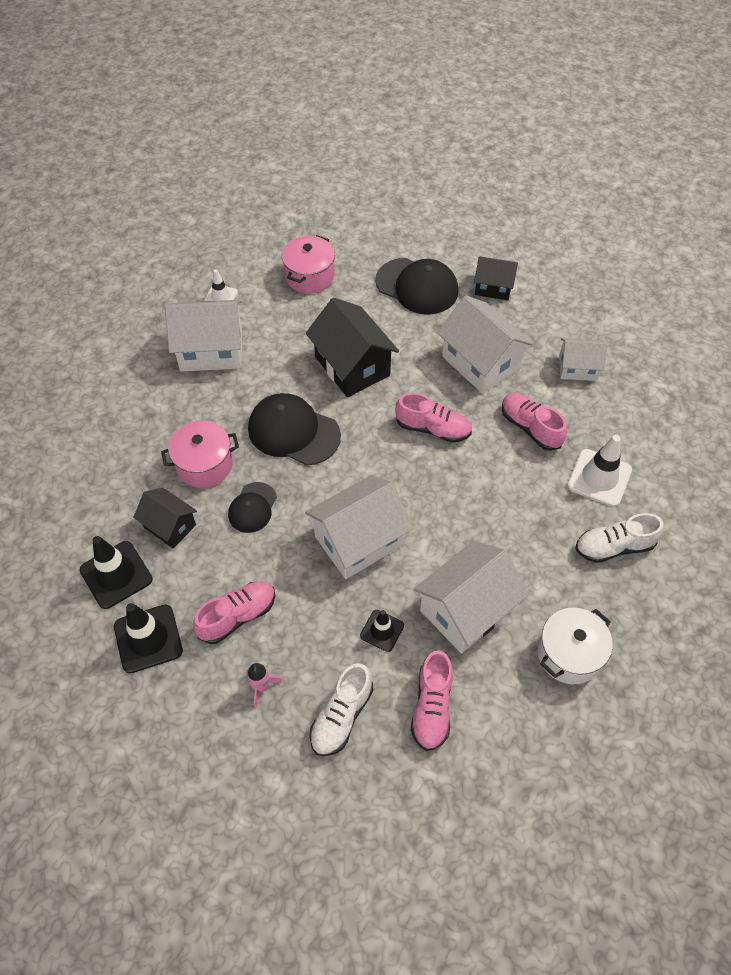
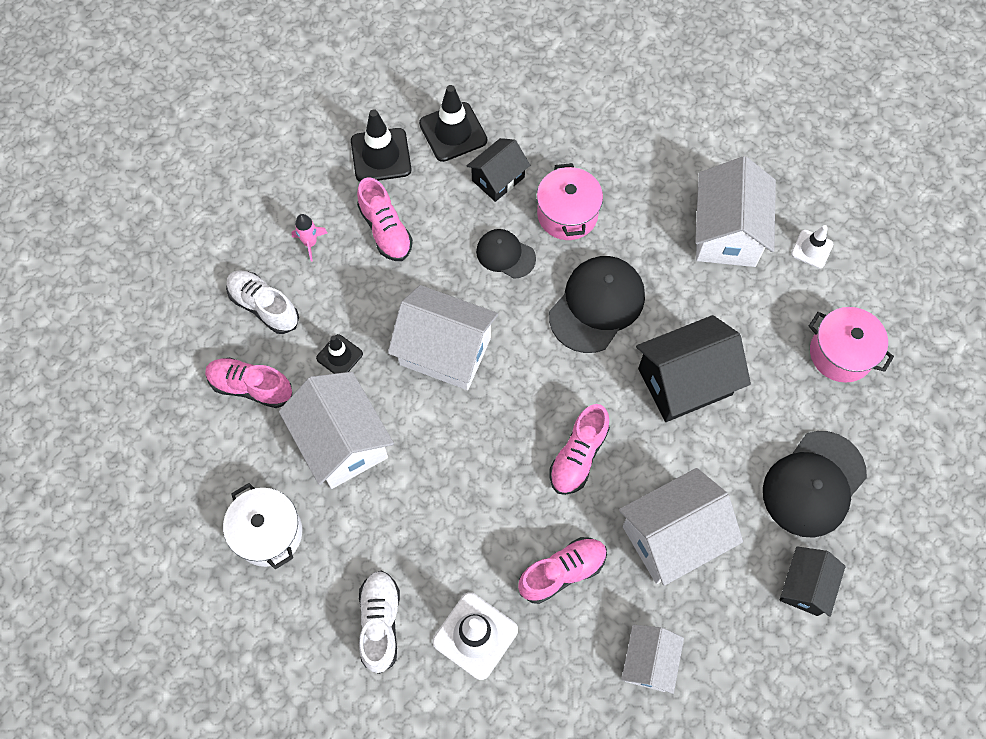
camera: 100 degrees right, 10 degrees up
(359, 540) = (445, 351): white house -> white house turned 45 degrees counterclockwise

